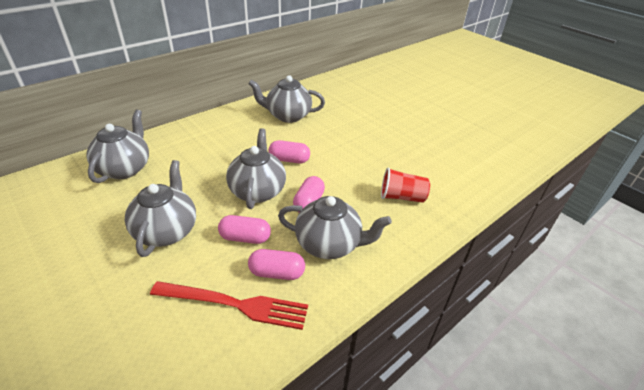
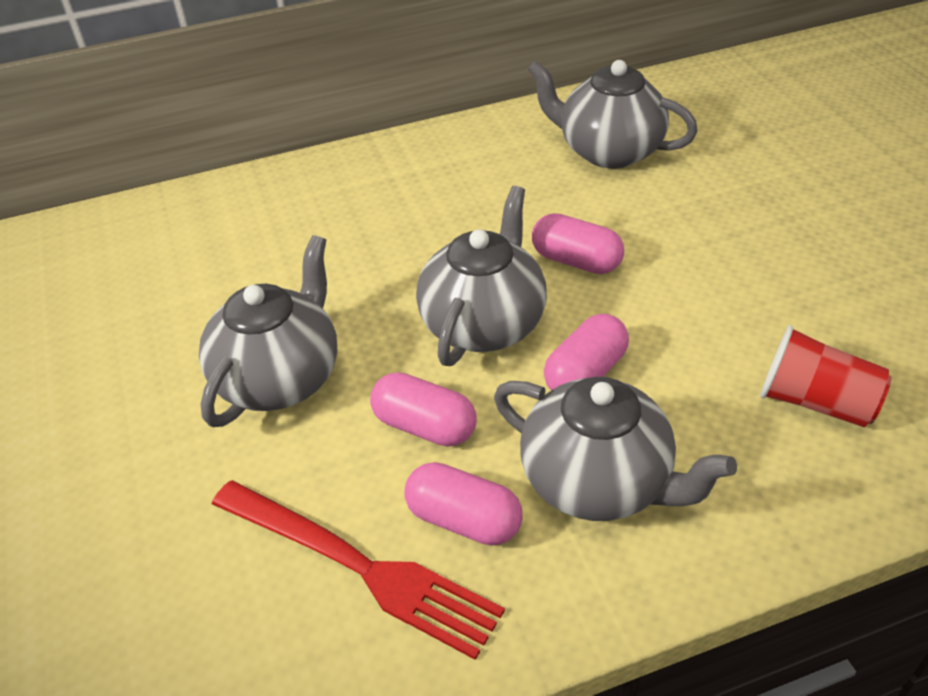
camera: 25 degrees right, 5 degrees up
(125, 168) = (243, 228): grey teapot -> none

